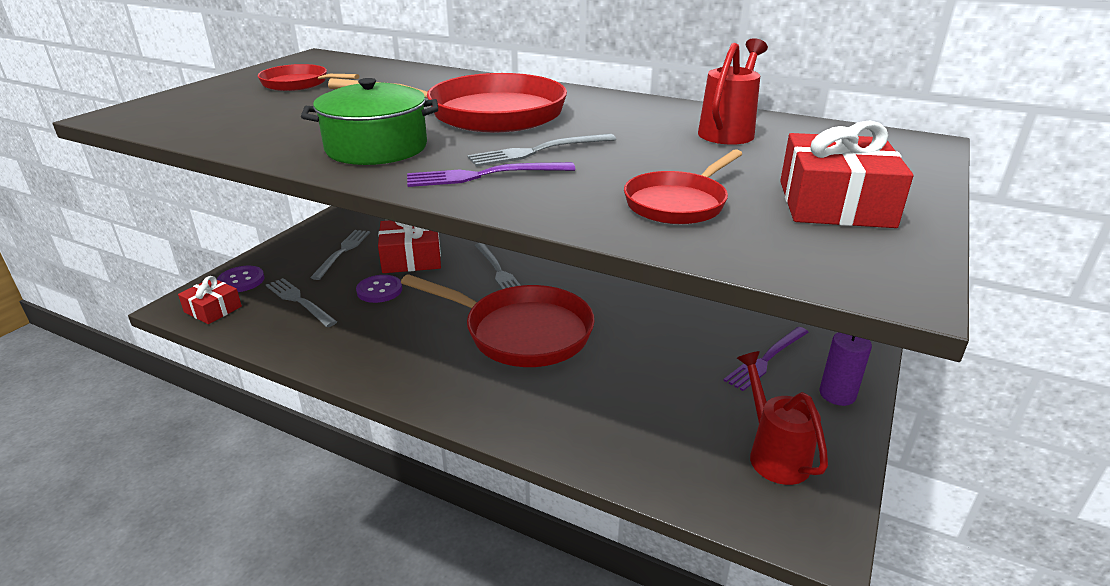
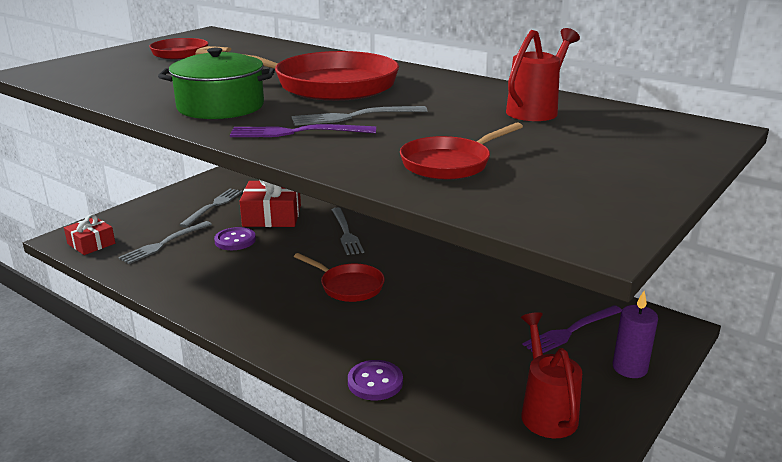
camera: 10 degrees right, 5 degrees down
(241, 281) = (121, 223): purple button -> purple button (375, 382)
(299, 301) = (164, 243): grey fork -> grey fork turned 105 degrees counterclockwise
(521, 332) = (348, 286): red pan -> red pan, size x0.54
(835, 203) = (591, 173): red gift -> none

